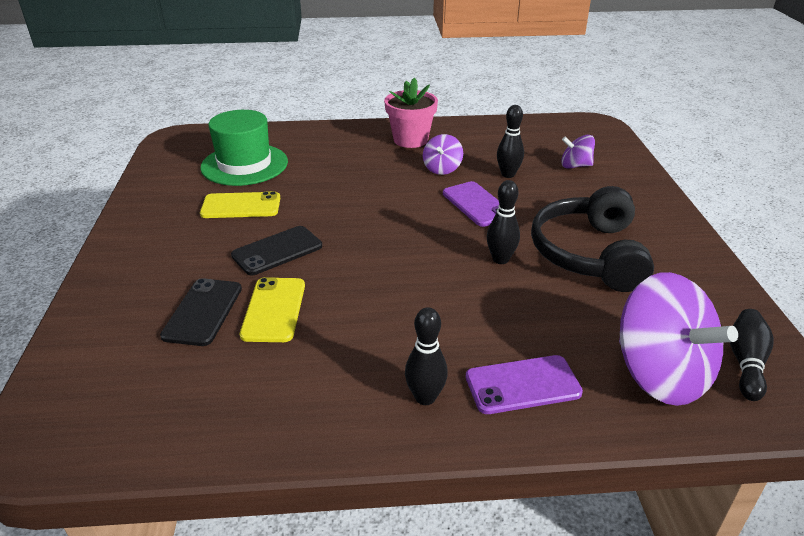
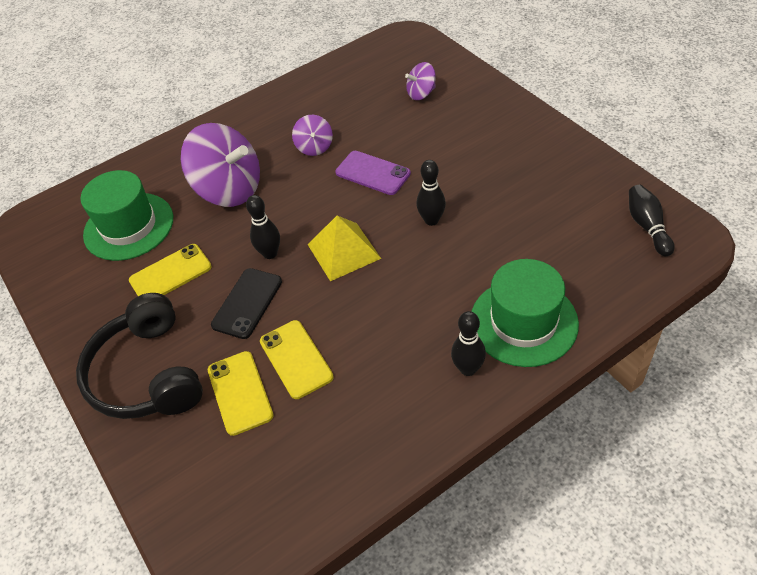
camera: 25 degrees left, 15 degrees up
(203, 312) = (240, 392): black phone -> yellow phone
(396, 249) = (343, 251): none -> yellow pyramid
(410, 140) = (260, 126): pink flower pot -> none
(508, 174) = (374, 128): black bowling pin -> black bowling pin (270, 253)
(522, 385) = (523, 322): purple phone -> green hat
(588, 254) = (491, 182): black headphones -> black headphones (147, 374)
(660, 374) = (603, 265): purple spinning top -> purple spinning top (229, 189)

